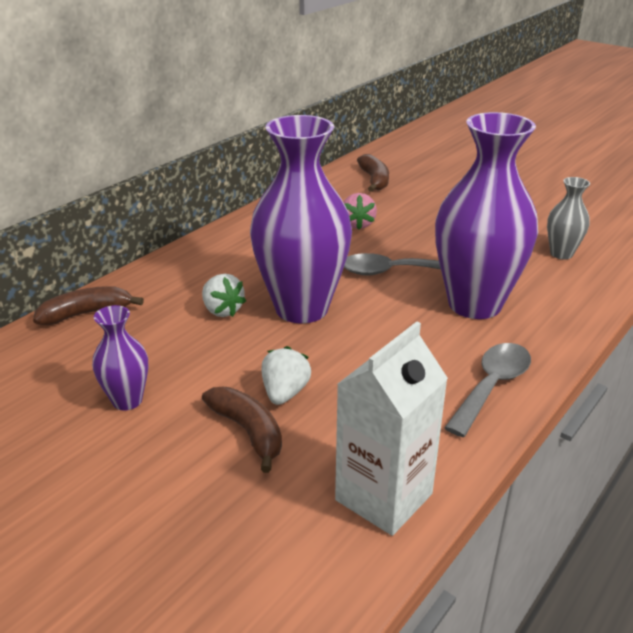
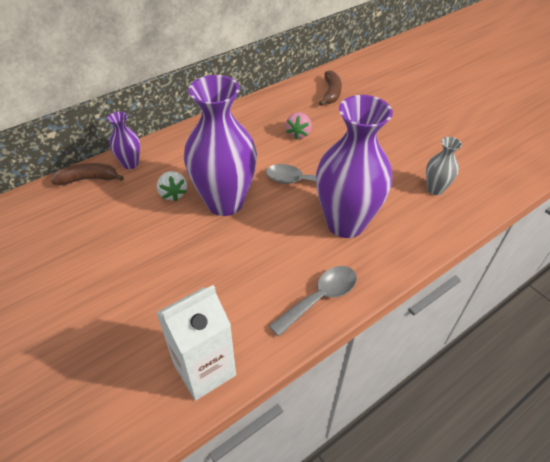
camera: 15 degrees right, 15 degrees up
(127, 400) = (84, 255): purple vase -> purple vase (130, 164)
(248, 432) = (145, 297): brown banana -> none
(285, 393) = (181, 271): white strawberry -> none

